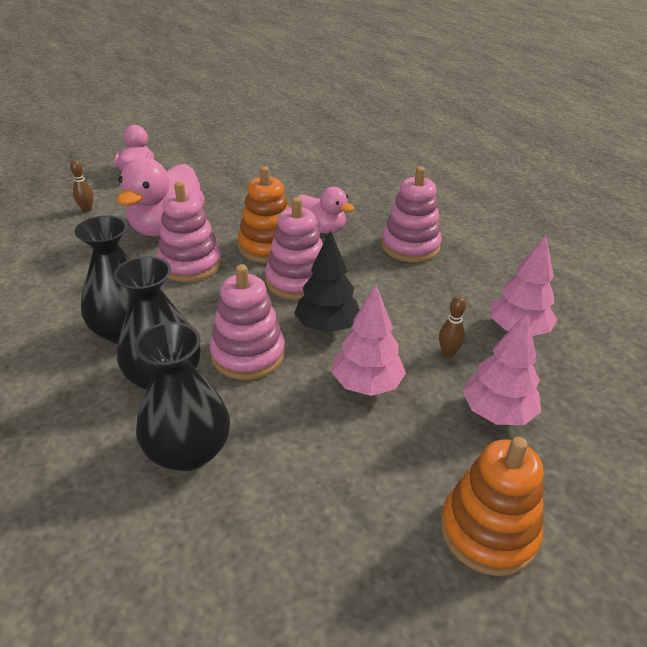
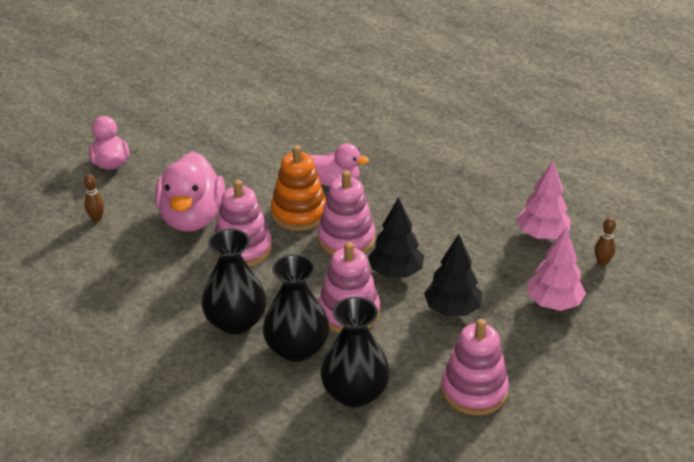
camera: 20 degrees left, 0 degrees up
(366, 384) = (452, 309): pink tree -> black tree
(410, 246) = (422, 180): pink stacking toy -> pink stacking toy (474, 390)
(448, 352) = (499, 268): brown bowling pin -> brown bowling pin (602, 262)
(488, 531) = (580, 380): orange stacking toy -> none

